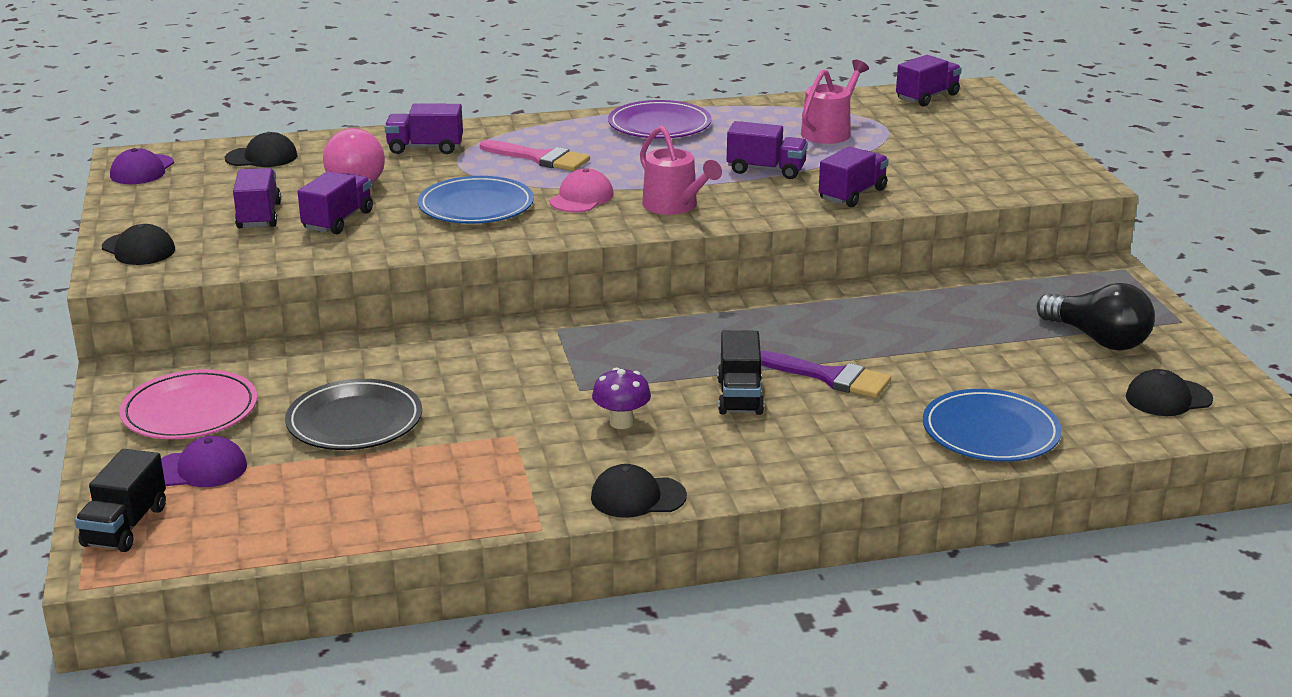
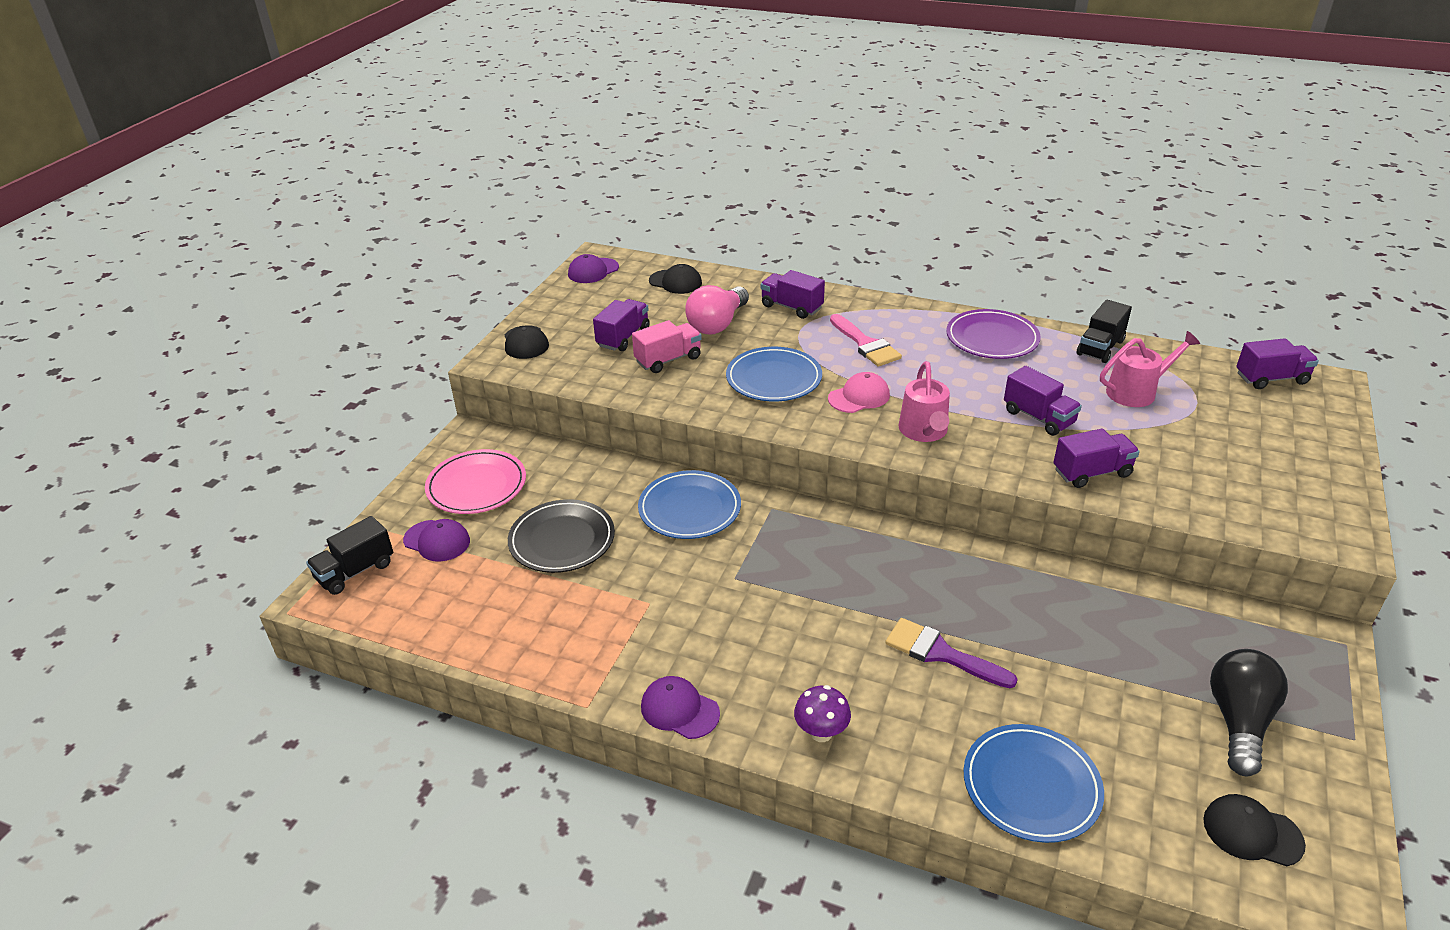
camera: 35 degrees right, 10 degrees up
(338, 220) = (668, 360): purple truck -> pink truck
(469, 354) = (689, 508): none -> blue plate
(621, 422) = (735, 626): purple mushroom -> purple mushroom (821, 732)
(637, 497) = (679, 710): black cap -> purple cap
(740, 396) = (848, 641): black truck -> black truck (1100, 348)
(830, 377) = (941, 653): purple brush -> purple brush turned 150 degrees clockwise
(1097, 339) = (1239, 722): black light bulb -> black light bulb turned 150 degrees counterclockwise

